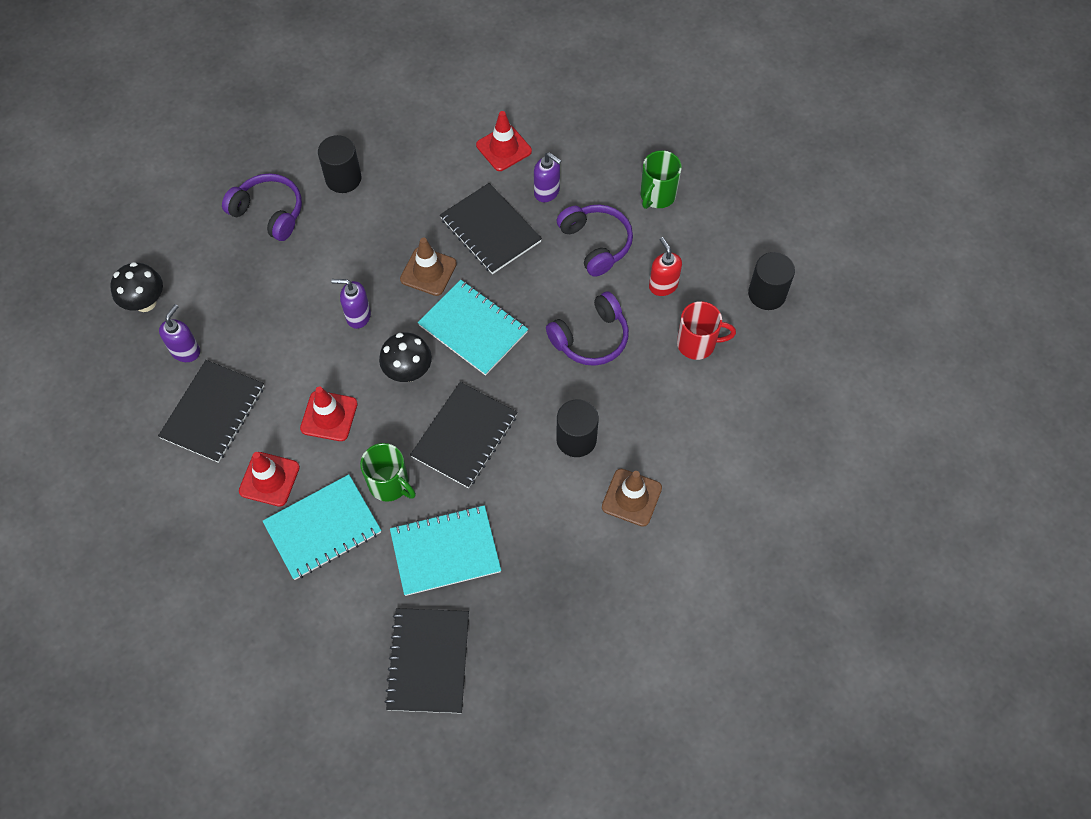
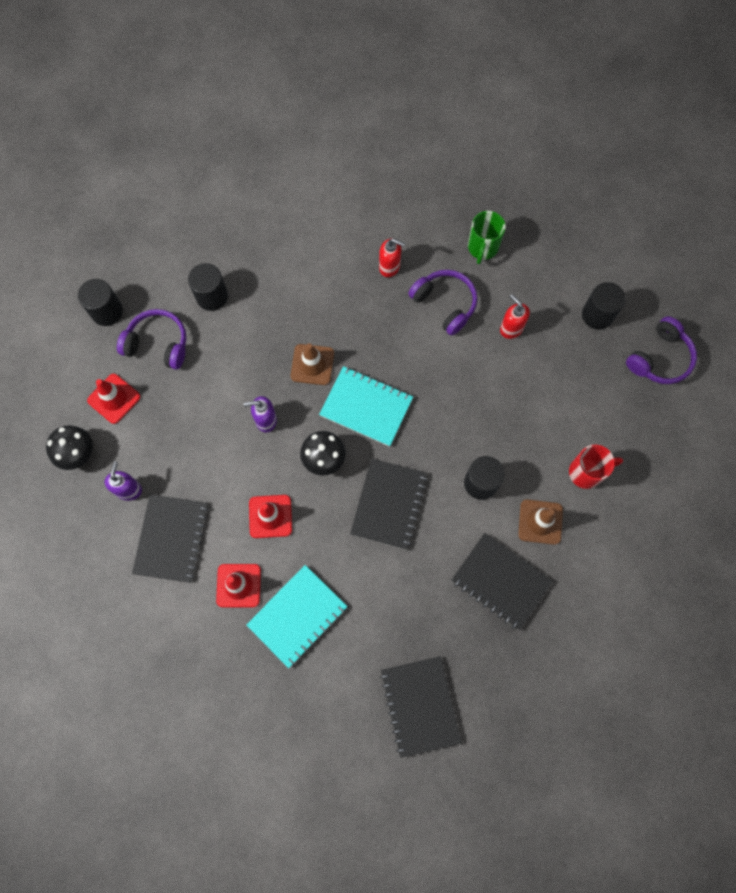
camera: 15 degrees left, 10 degrees up
(227, 168) = (107, 311): none -> black cylinder
(390, 484) = (340, 563): green mug -> none
(445, 551) = (404, 609): turquoise notebook -> none
(490, 230) = (353, 313): black notebook -> black notebook (500, 581)
(504, 148) = (341, 235): red traffic cone -> red traffic cone (114, 398)
(547, 192) = (390, 267): purple soap dispenser -> red soap dispenser
(591, 338) = (466, 390): purple headphones -> purple headphones (660, 358)
(697, 344) = (554, 373): red mug -> red mug (586, 472)

